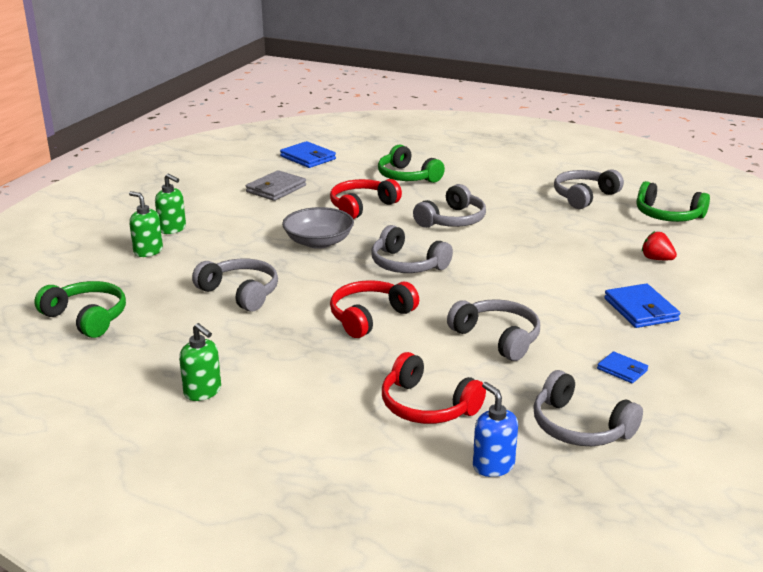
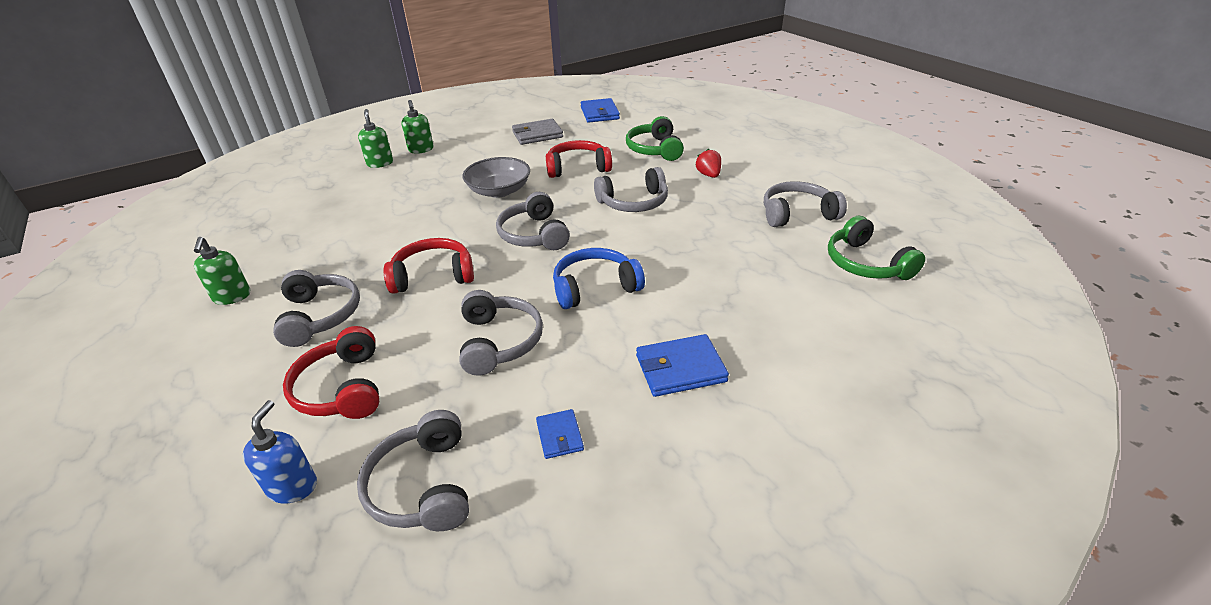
camera: 35 degrees right, 10 degrees up
(87, 318) = (268, 205): green headphones -> none
(240, 293) = (381, 218): grey headphones -> grey headphones (319, 316)
(513, 284) = (595, 287): none -> blue headphones
(640, 309) = (680, 368): blue wallet -> blue wallet turned 60 degrees clockwise
(656, 259) = (781, 313): red strawberry -> red strawberry (708, 175)

